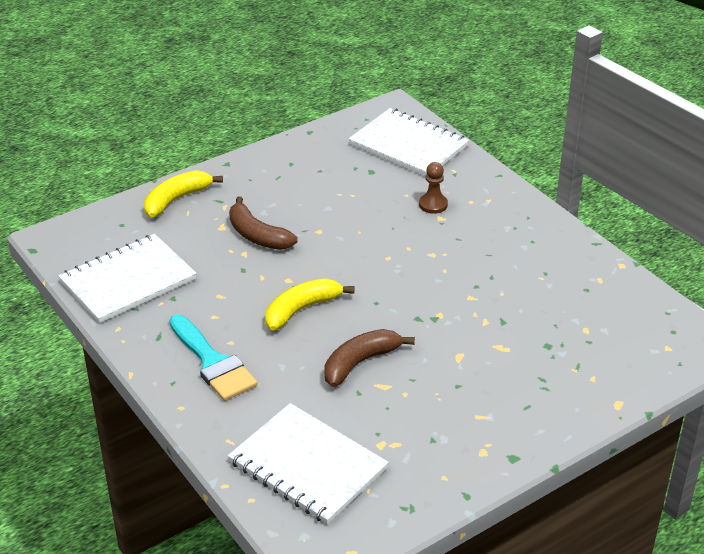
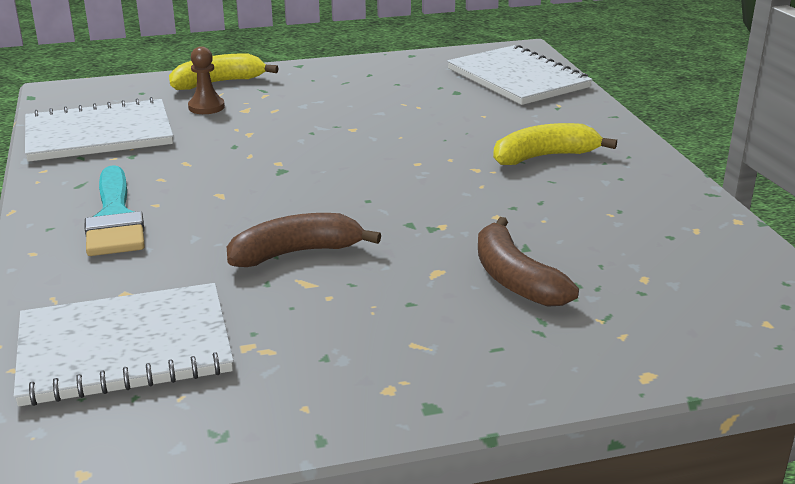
camera: 20 degrees right, 10 degrees down
(257, 235) = (278, 121): brown banana -> brown banana (515, 279)
(301, 309) = (268, 190): yellow banana -> yellow banana (544, 156)
(308, 465) = (125, 348): white notebook -> white notebook turned 75 degrees counterclockwise
(433, 205) = (510, 128): brown pawn -> brown pawn (206, 107)

